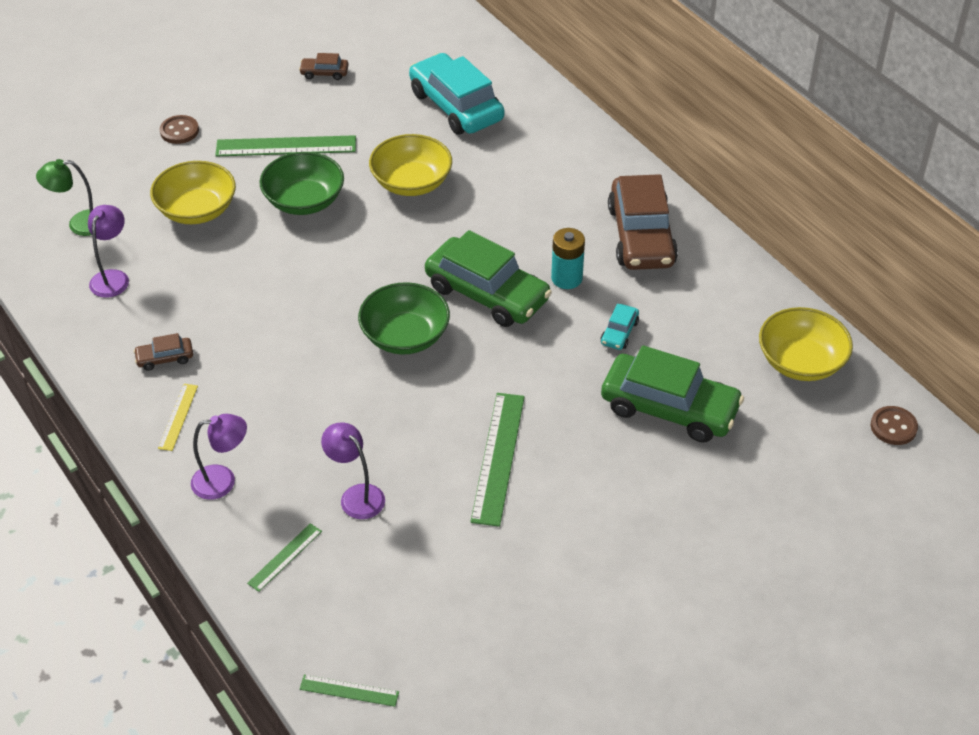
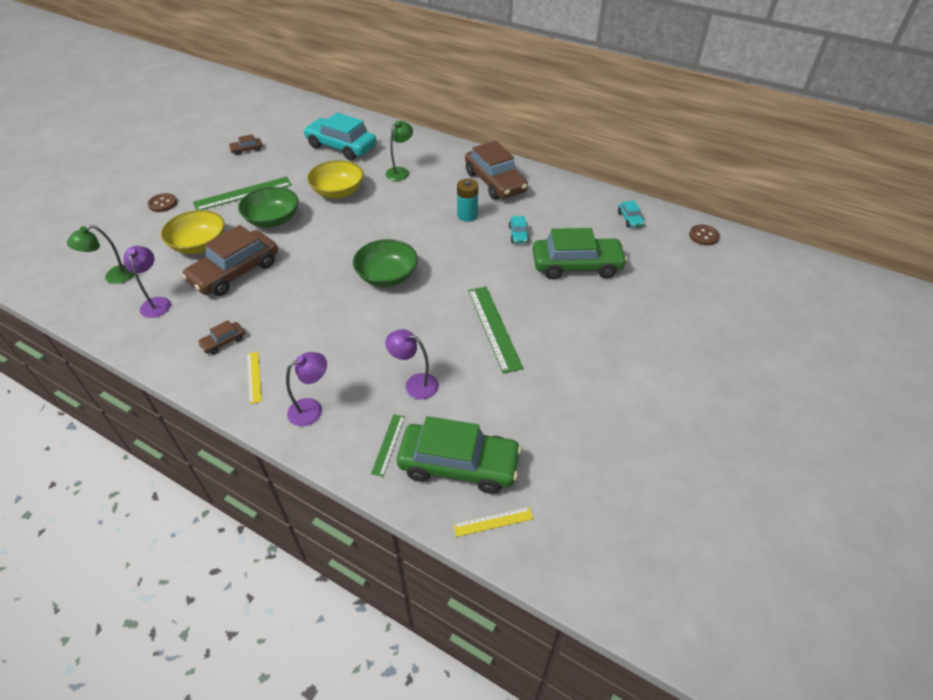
camera: 25 degrees left, 0 degrees up
(221, 265) = (235, 272): none -> brown car
(349, 690) = (493, 521): green ruler -> yellow ruler
(487, 293) = (424, 237): green car -> green car (458, 465)
(515, 175) = (400, 171): none -> green lamp
(801, 362) = (630, 219): yellow bowl -> turquoise car

